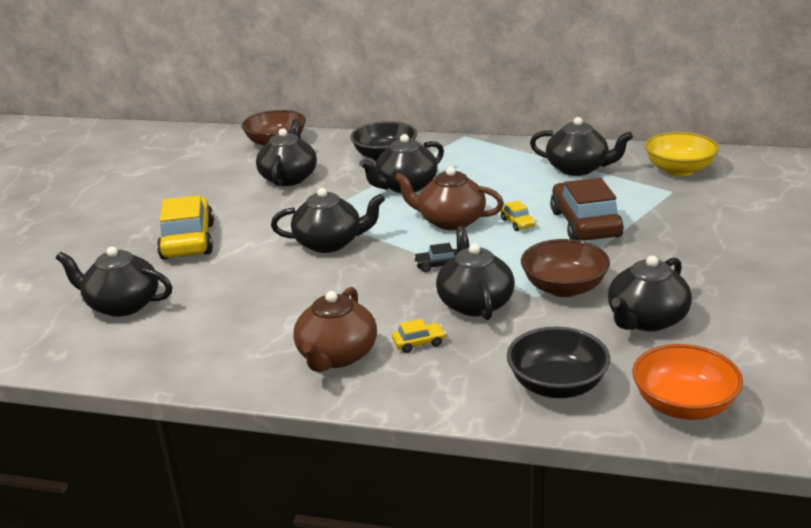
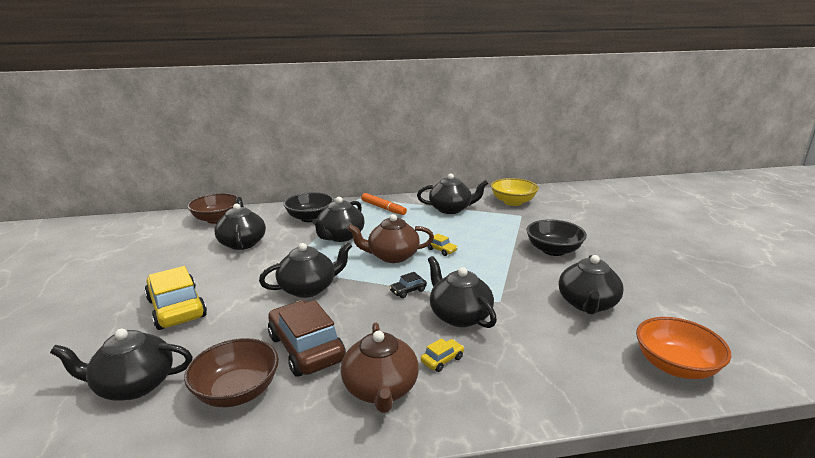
camera: 25 degrees left, 5 degrees down
(486, 155) = (383, 208): none -> orange marker
(557, 385) = (577, 372): black bowl -> black bowl (553, 250)
(564, 288) = (512, 291): brown bowl -> brown bowl (237, 391)
(585, 224) = (487, 244): brown car -> brown car (306, 348)

